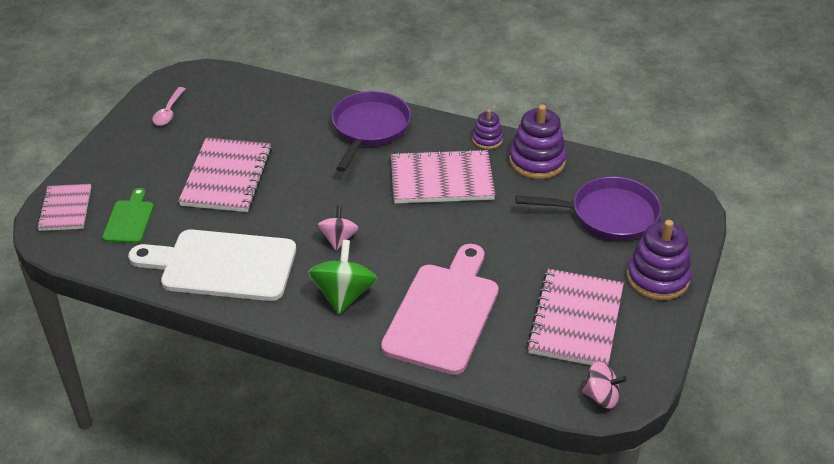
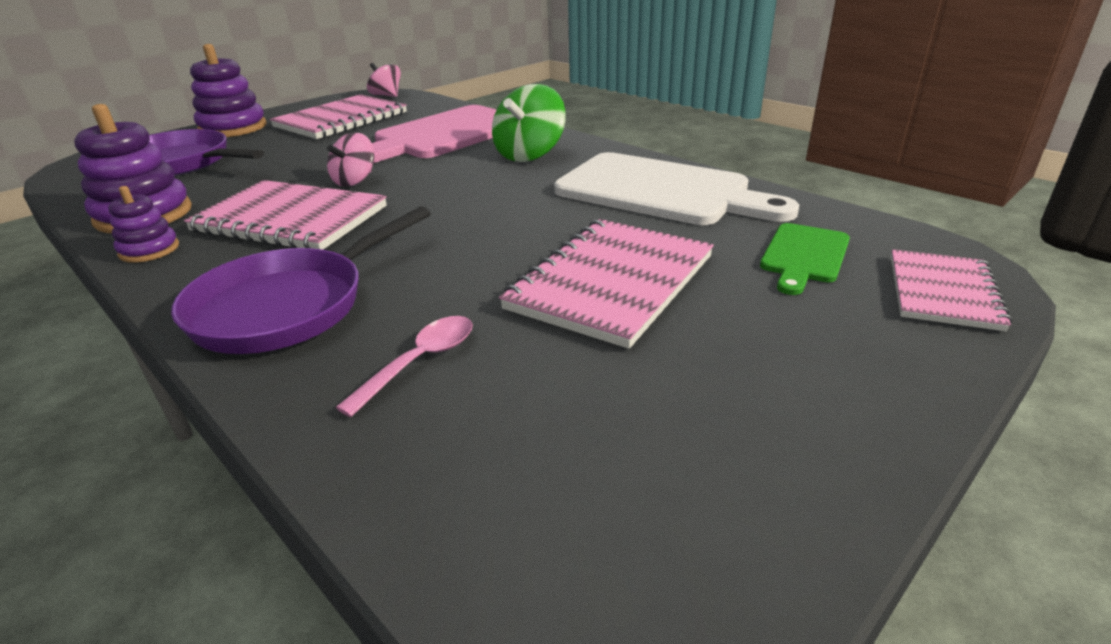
camera: 155 degrees left, 10 degrees down
(168, 112) = (713, 467): pink spoon -> pink spoon (420, 362)
(338, 239) = (494, 190): pink spinning top -> pink spinning top (355, 181)

